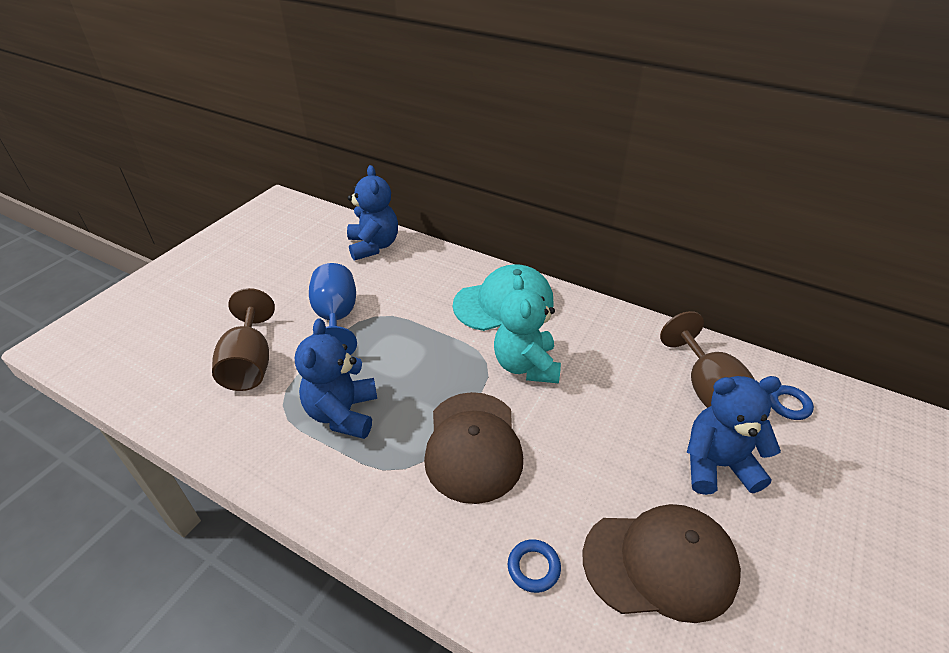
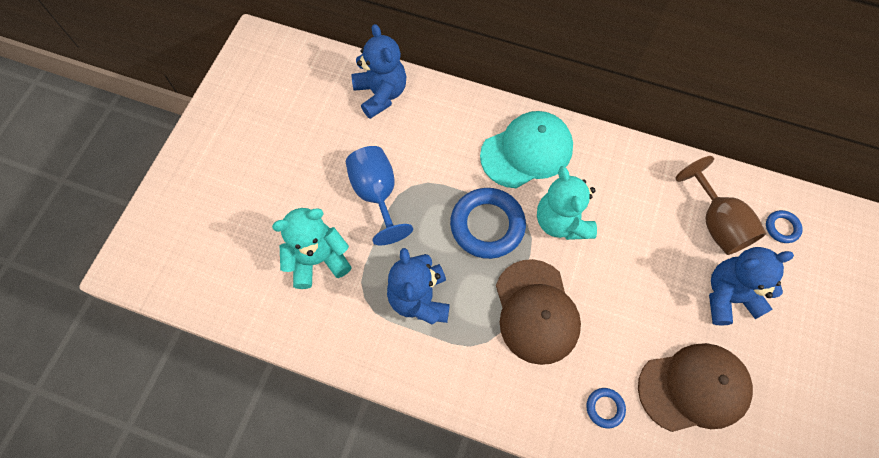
camera: 10 degrees left, 25 degrees up
(250, 363) = (318, 259): brown goblet -> turquoise teddy bear
(442, 358) = (487, 225): none -> blue ring

